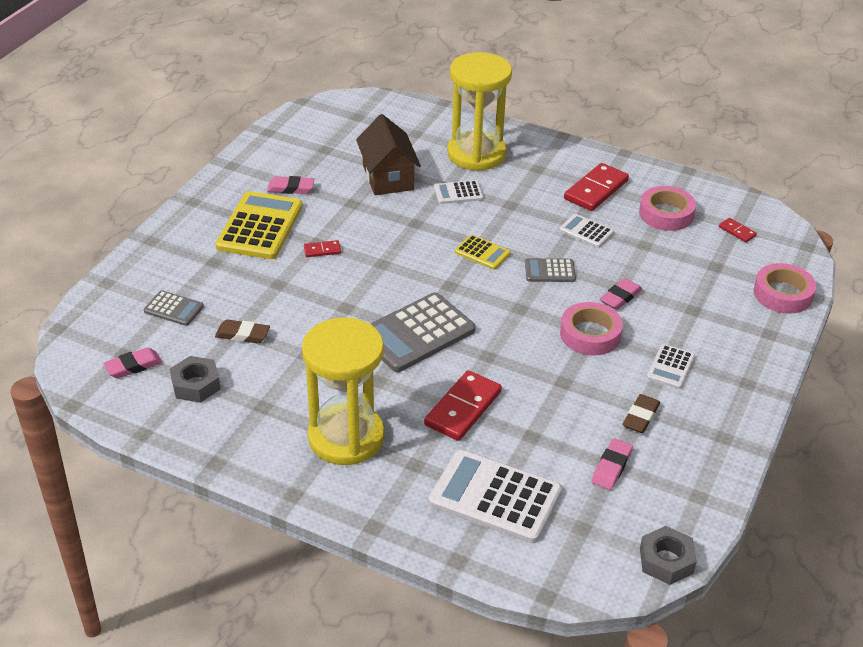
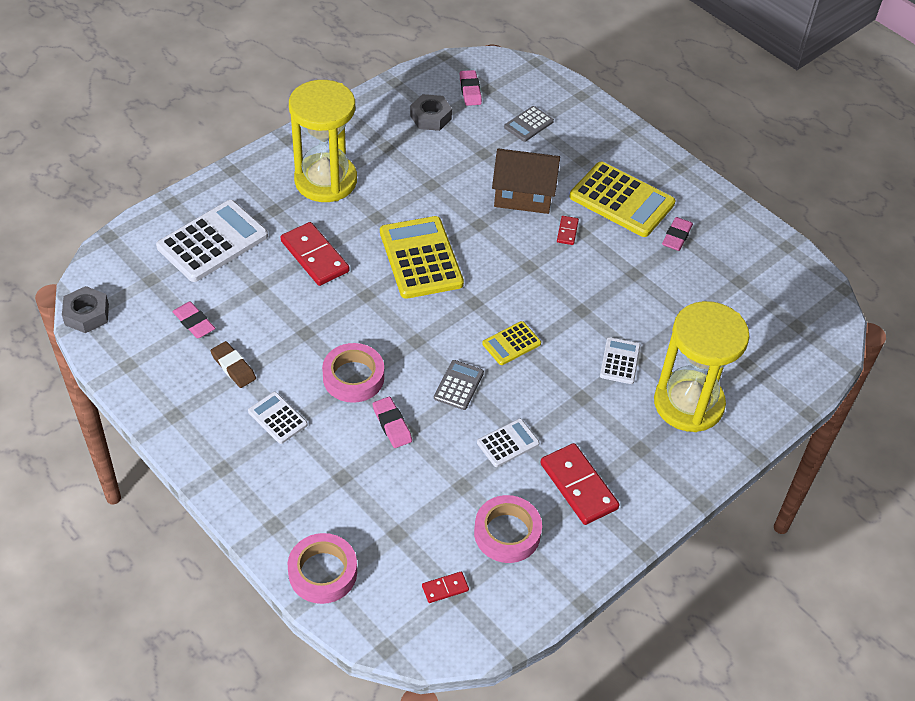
camera: 110 degrees right, 10 degrees up
(242, 335) = (475, 155): brown eraser -> none
(388, 177) = (669, 314): brown house -> brown house (523, 196)
(416, 333) = (421, 258): grey calculator -> yellow calculator

